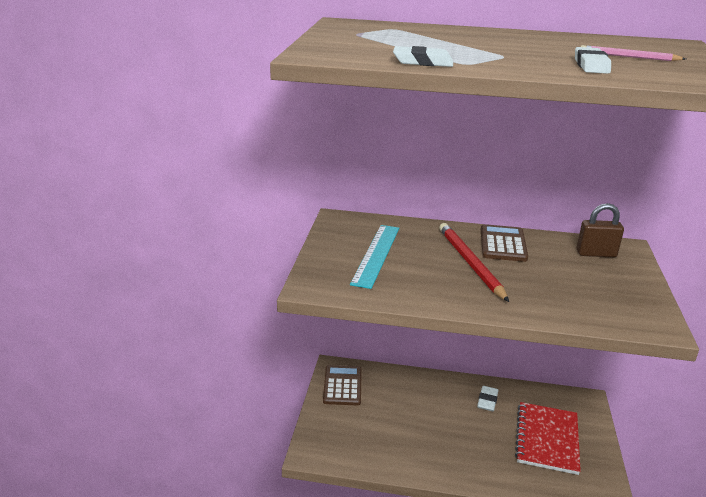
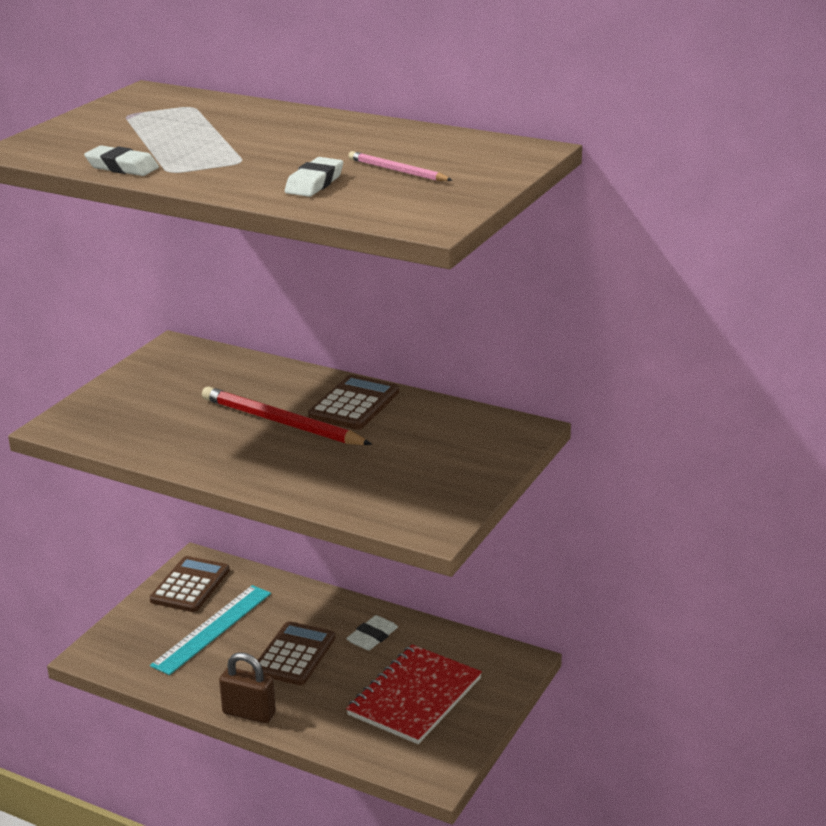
camera: 20 degrees right, 0 degrees up
(376, 254) = (173, 398): turquoise ruler -> turquoise ruler (212, 629)
(448, 424) = (294, 654): none -> brown calculator
(470, 263) = (281, 422): red pencil -> red pencil turned 60 degrees counterclockwise
(596, 253) = (468, 432): brown padlock -> brown padlock (249, 713)

